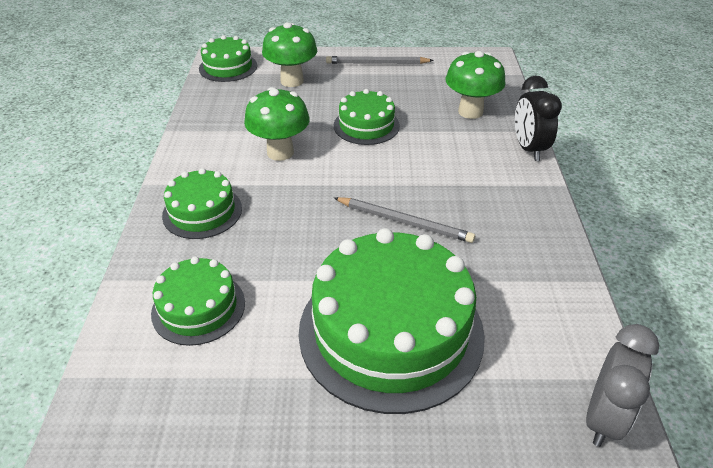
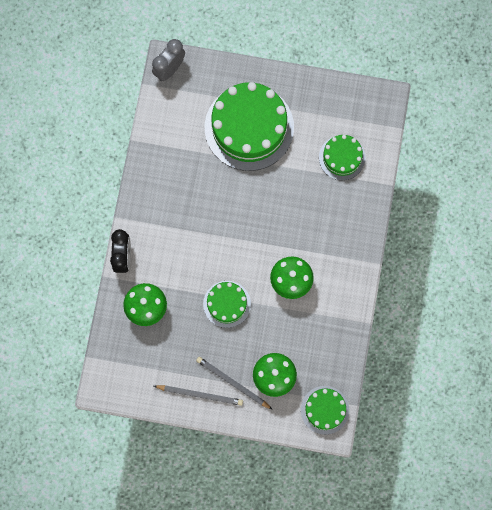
camera: 170 degrees left, 35 degrees up
(202, 212) = (341, 230): green cake -> none
(404, 222) = (224, 201): grey pencil -> grey pencil (232, 383)

